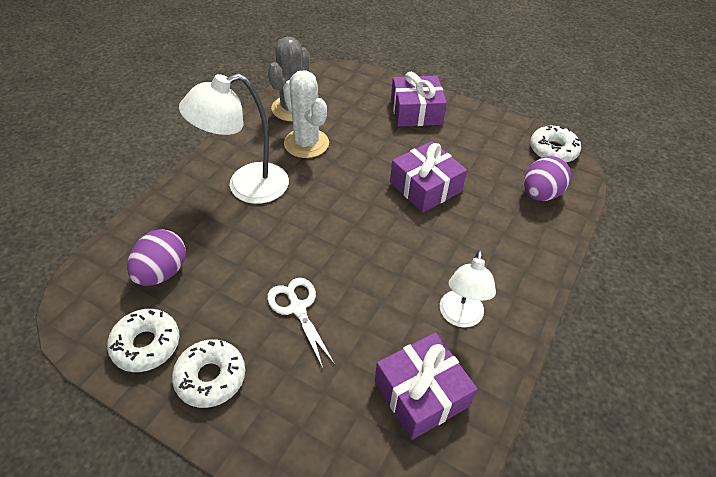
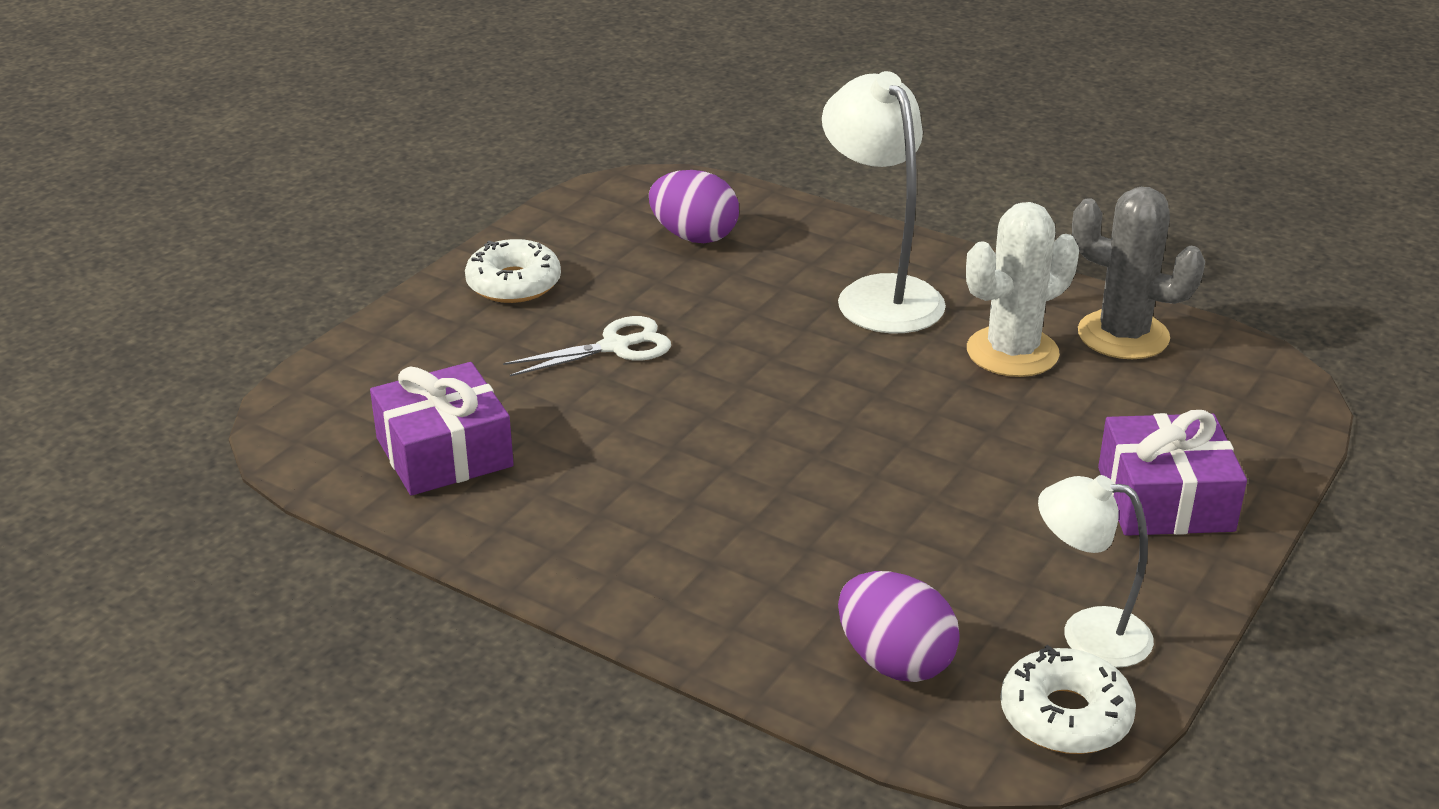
camera: 95 degrees right, 15 degrees down
(146, 345) = (573, 237): white donut -> none
(425, 187) = (901, 492): purple gift -> none
(460, 317) = (573, 504): white lamp -> white lamp (1087, 634)

